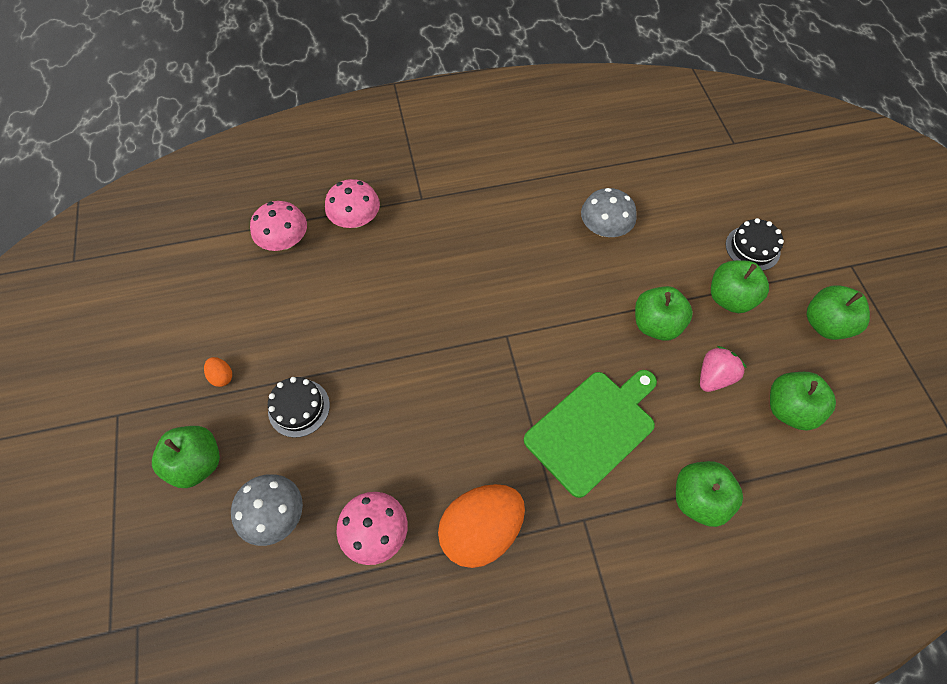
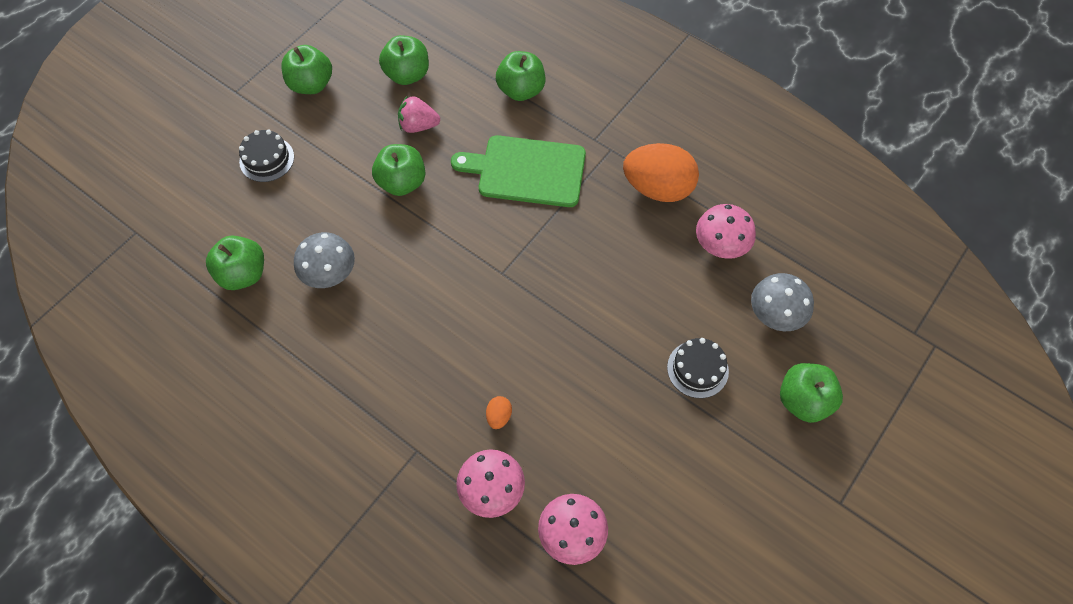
camera: 130 degrees left, 0 degrees up
(222, 376) = (734, 453): orange egg -> orange egg (499, 416)
(729, 298) = (334, 150): green apple -> green apple (243, 274)

